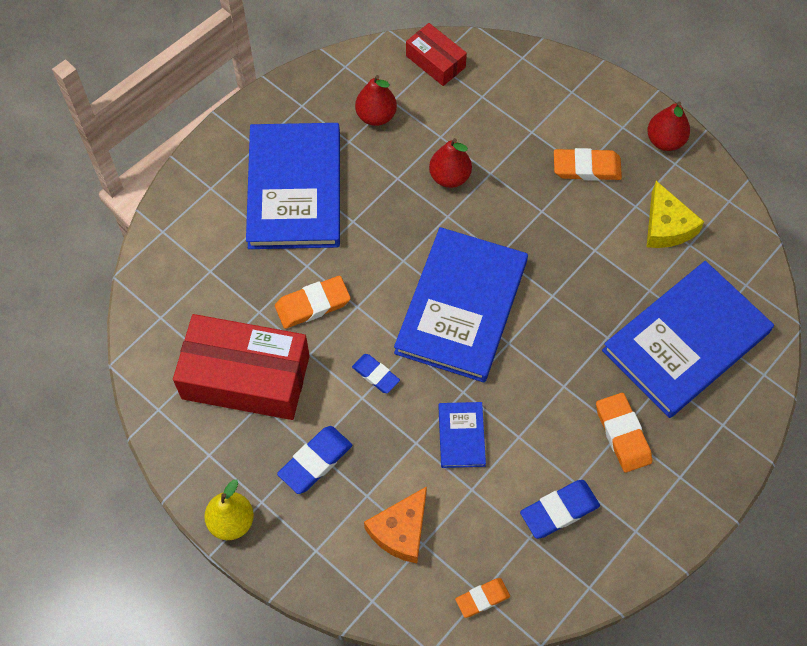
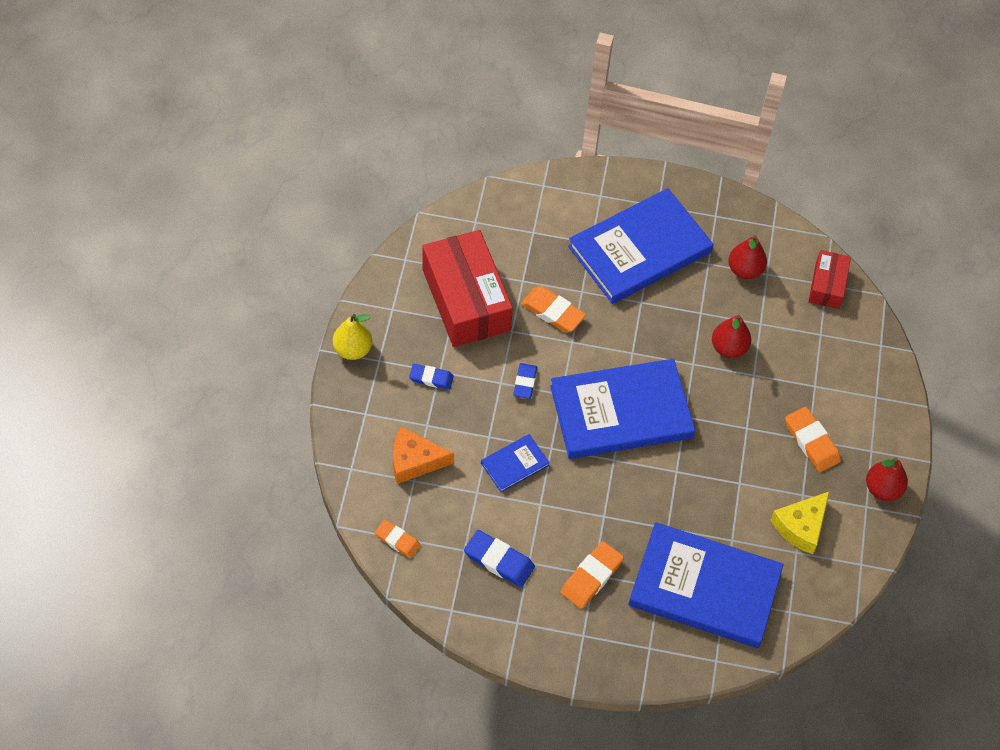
camera: 55 degrees right, 5 degrees down
(315, 461) = (431, 378): blue eraser -> blue eraser, size x0.65

